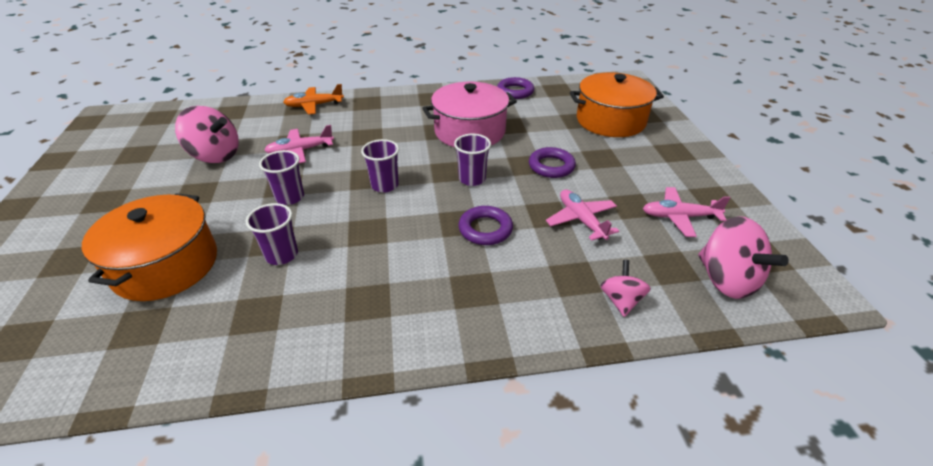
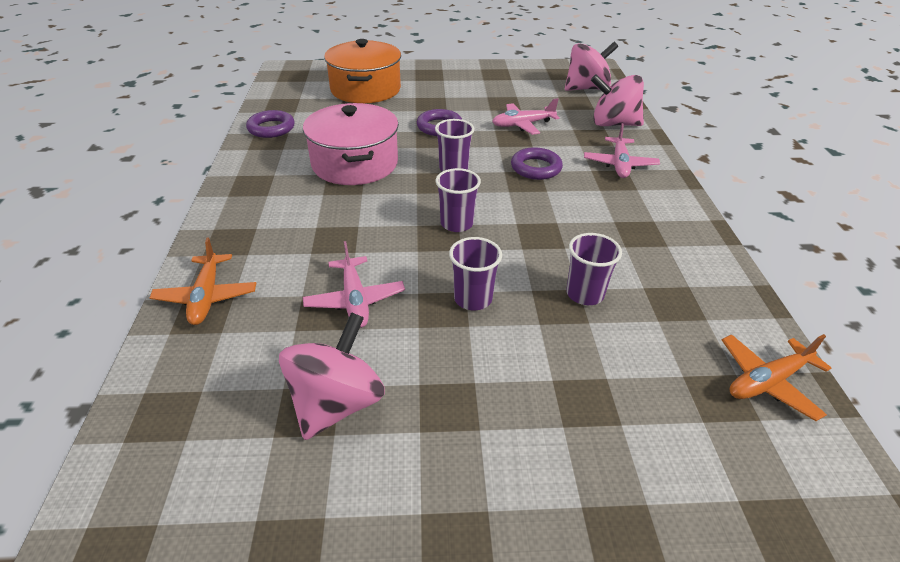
camera: 85 degrees left, 0 degrees up
(138, 364) = (767, 381): none -> orange plane
(166, 265) = (616, 399): orange pot -> none
(621, 301) = (613, 124): pink spinning top -> pink spinning top, size x1.76
(679, 217) = (519, 89): pink plane -> pink plane (619, 164)

